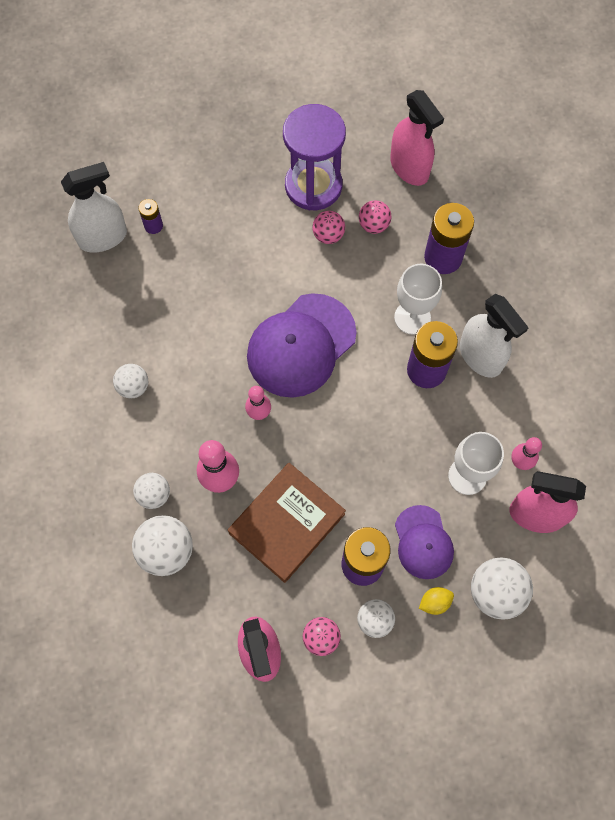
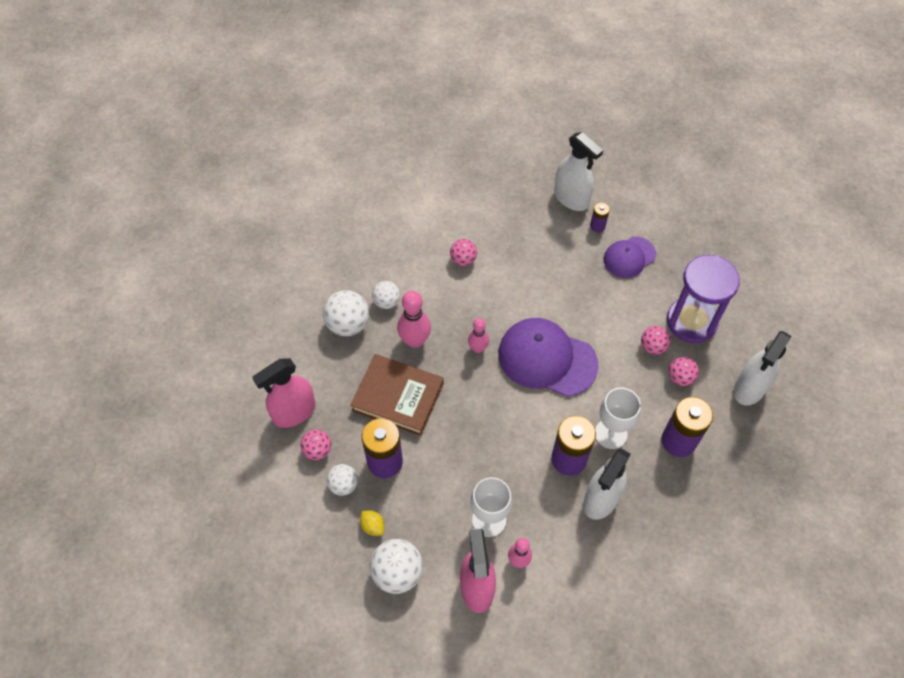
camera: 70 degrees right, 10 degrees down
(133, 387) = (463, 260): white ball -> pink ball
(409, 167) = (749, 388): pink spray bottle -> white spray bottle
(423, 542) = (419, 502): purple cap -> purple cap (629, 257)

